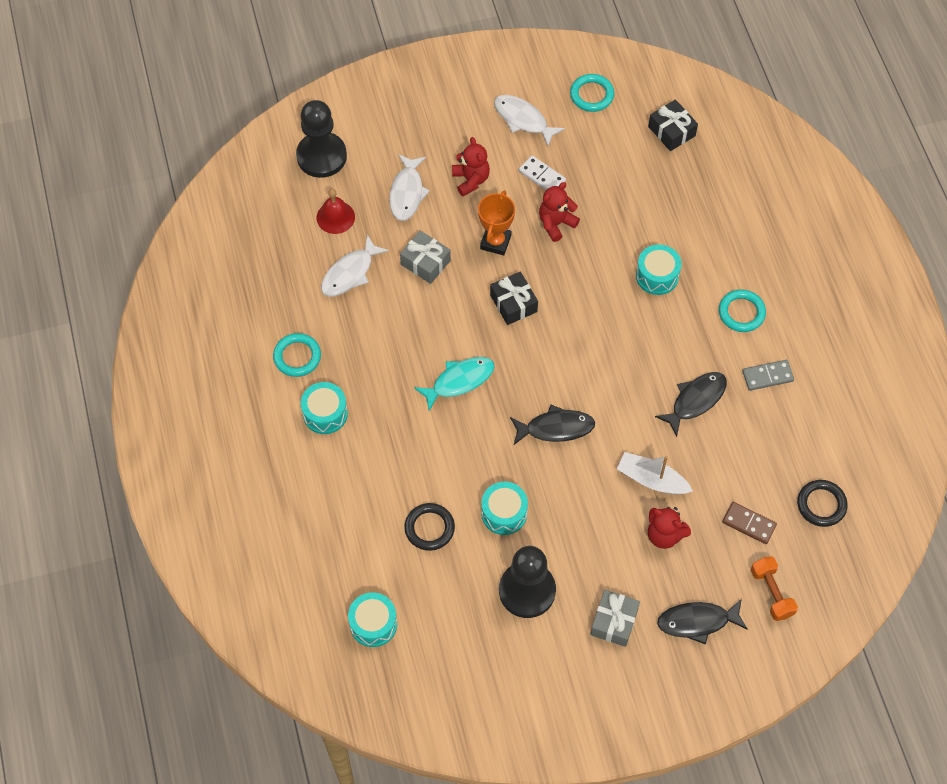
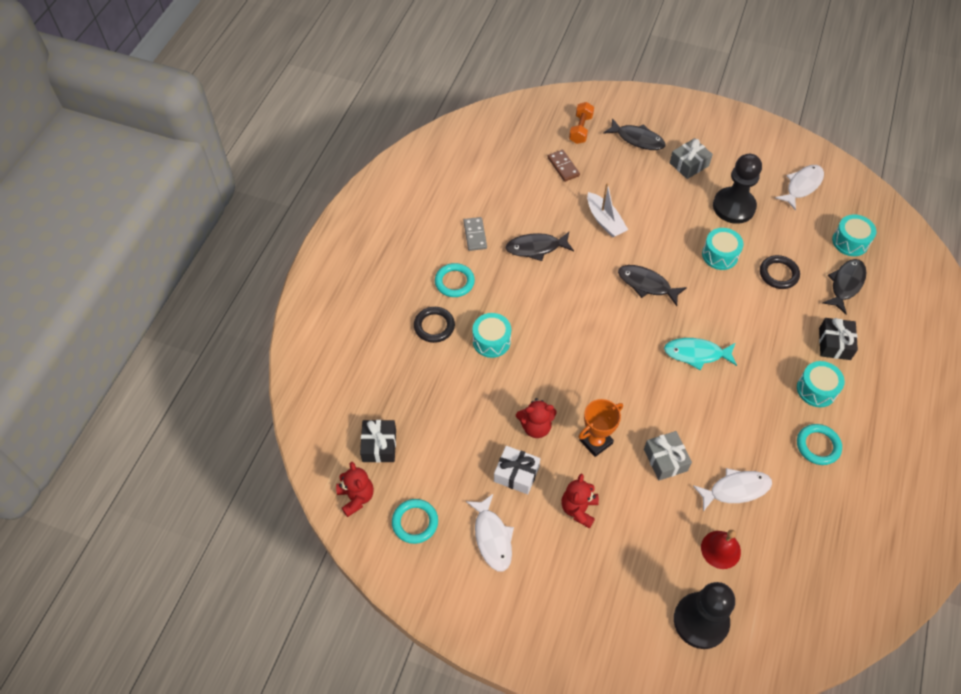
camera: 145 degrees left, 5 degrees down
(352, 560) = (845, 284): none -> black fish
(407, 193) = (642, 532): white fish -> white fish (802, 186)
(513, 303) = (616, 385): black gift -> black gift (834, 344)
(542, 176) = (516, 474): white domino -> white gift
(664, 535) = (621, 189): red teddy bear -> red teddy bear (356, 497)
(767, 376) = (475, 235): grey domino -> grey domino turned 60 degrees clockwise
(821, 504) = (509, 153): black ring -> black ring (434, 326)

